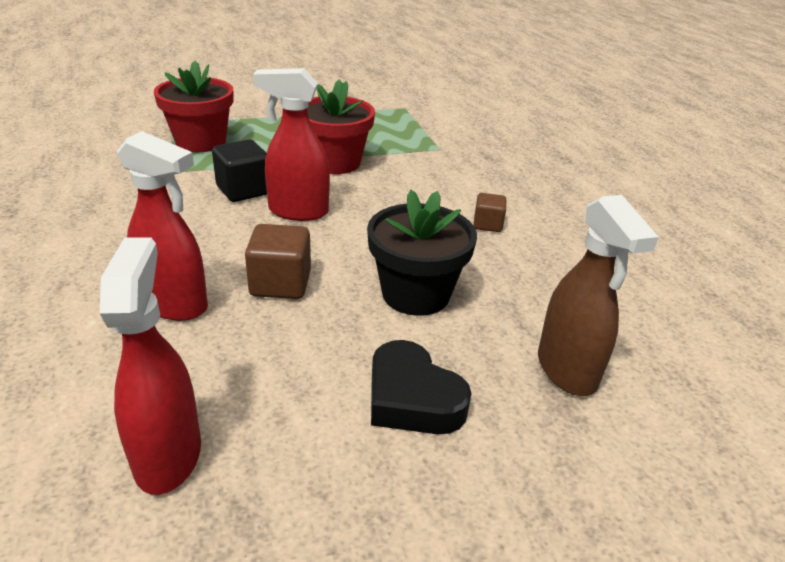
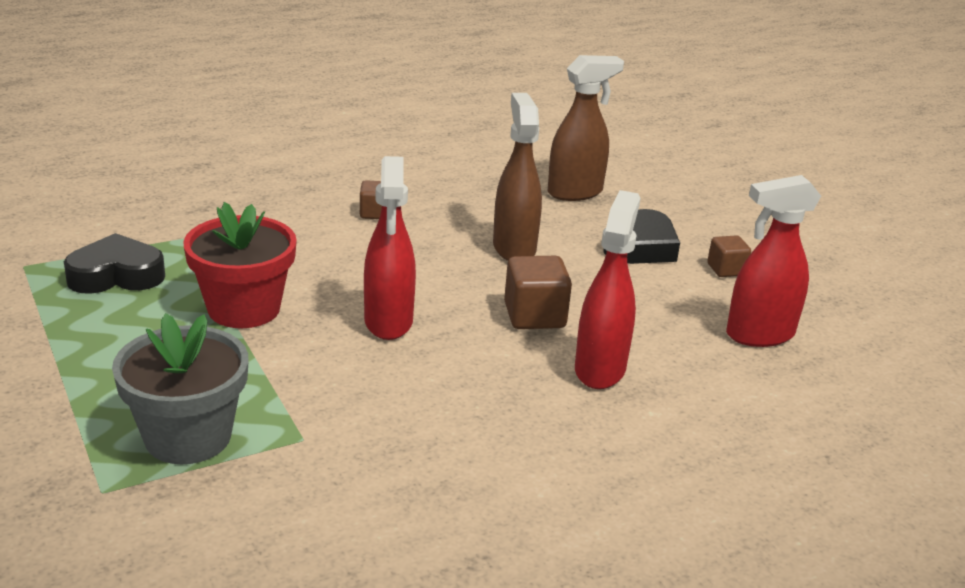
camera: 100 degrees left, 5 degrees down
(200, 142) = (188, 437): red flower pot -> grey flower pot
(243, 190) = (346, 368): black cube -> none
(339, 476) = (726, 270): none -> brown cube
(388, 129) = (116, 275): none -> black heart
(416, 294) = (514, 248): black flower pot -> brown spray bottle

